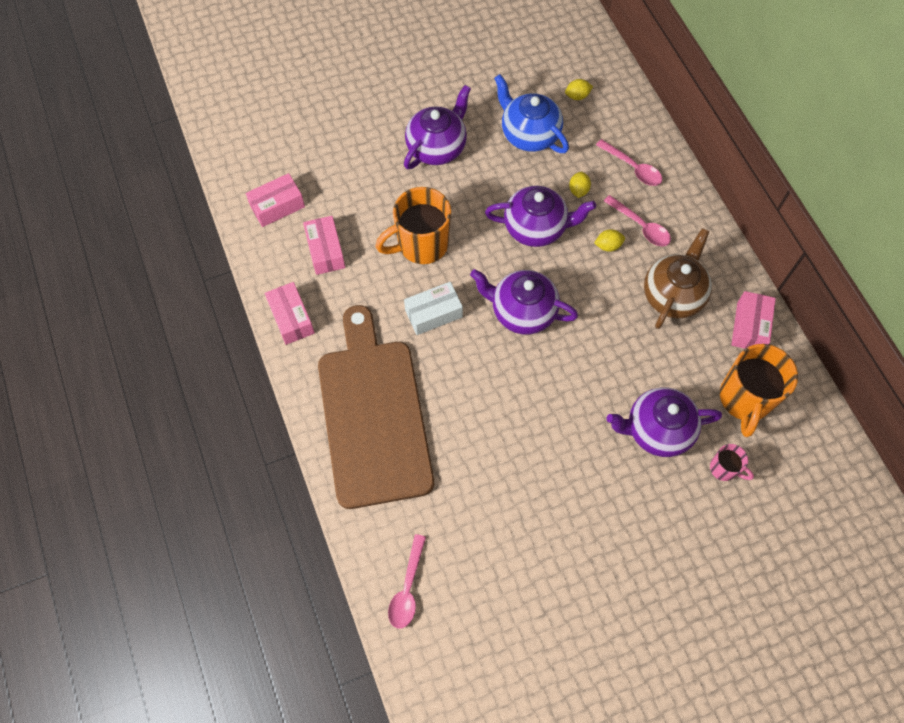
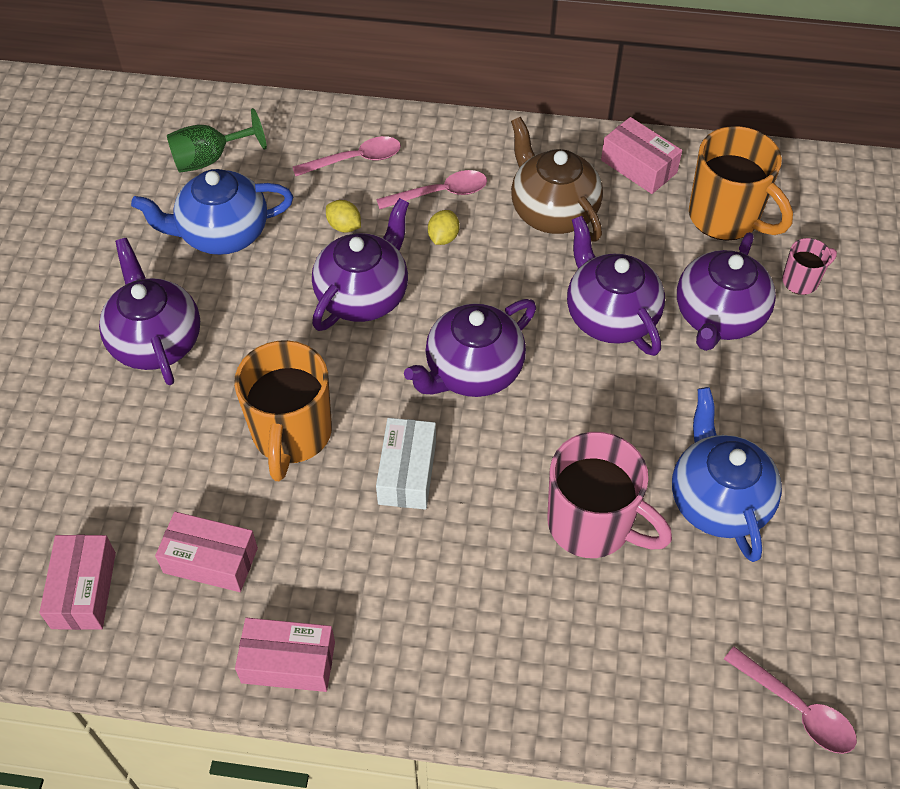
camera: 60 degrees left, 10 degrees down
(373, 415) = (513, 625): brown cutting board -> none
(459, 425) = (592, 524): none -> pink mug
(519, 487) = (717, 500): none -> blue teapot
(577, 96) = (209, 159): yellow lemon -> green goblet
(613, 366) = (610, 316): none -> purple teapot

